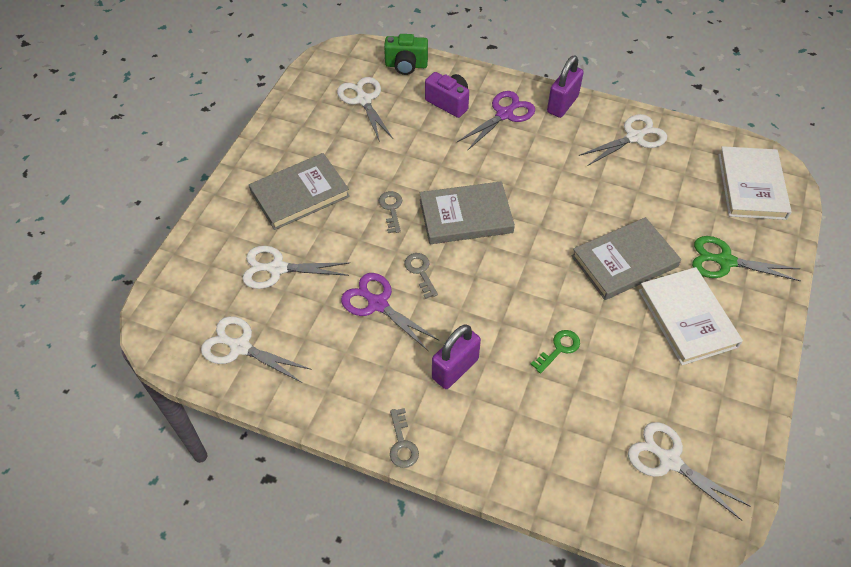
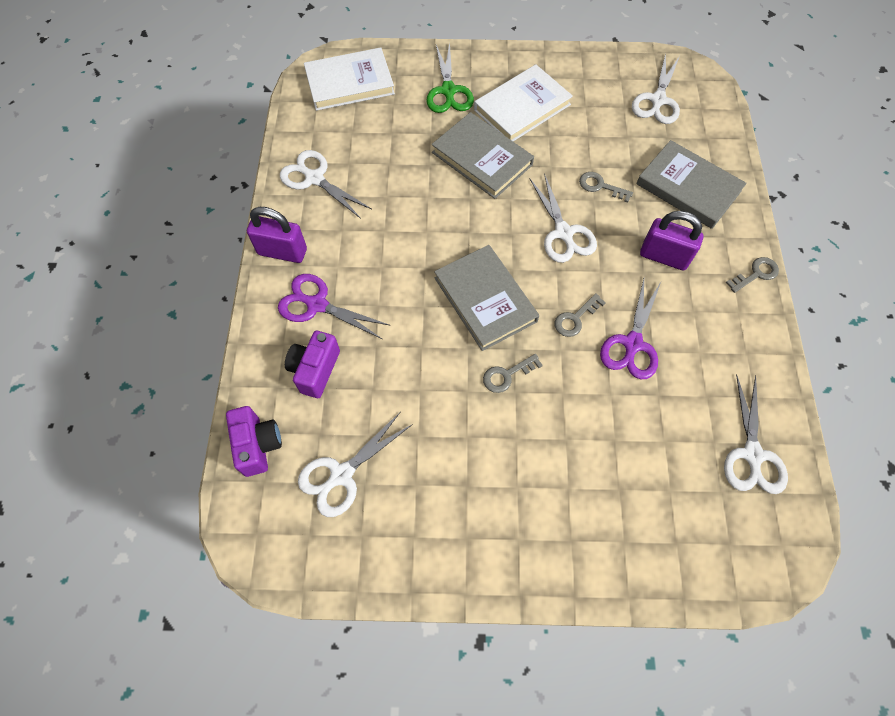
camera: 110 degrees left, 10 degrees up
(277, 268) = (642, 462): white scissors -> white scissors (563, 233)
(300, 194) = (529, 486): grey book -> grey book (688, 187)
(406, 65) = (258, 445): green camera -> purple camera
(559, 349) = (600, 186): green key -> grey key

